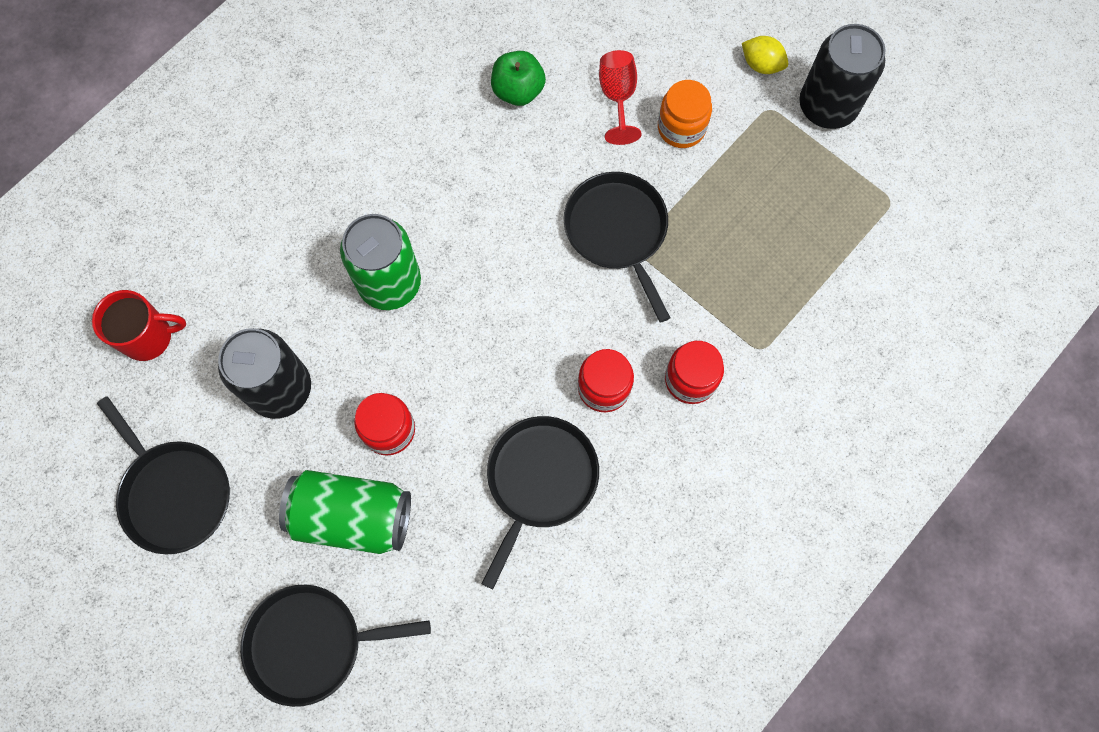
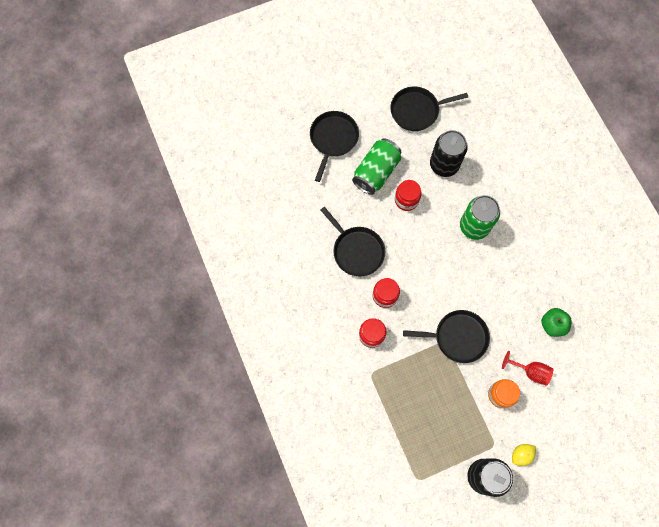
camera: 115 degrees right, 0 degrees up
(149, 337) = (490, 122): red mug -> none

